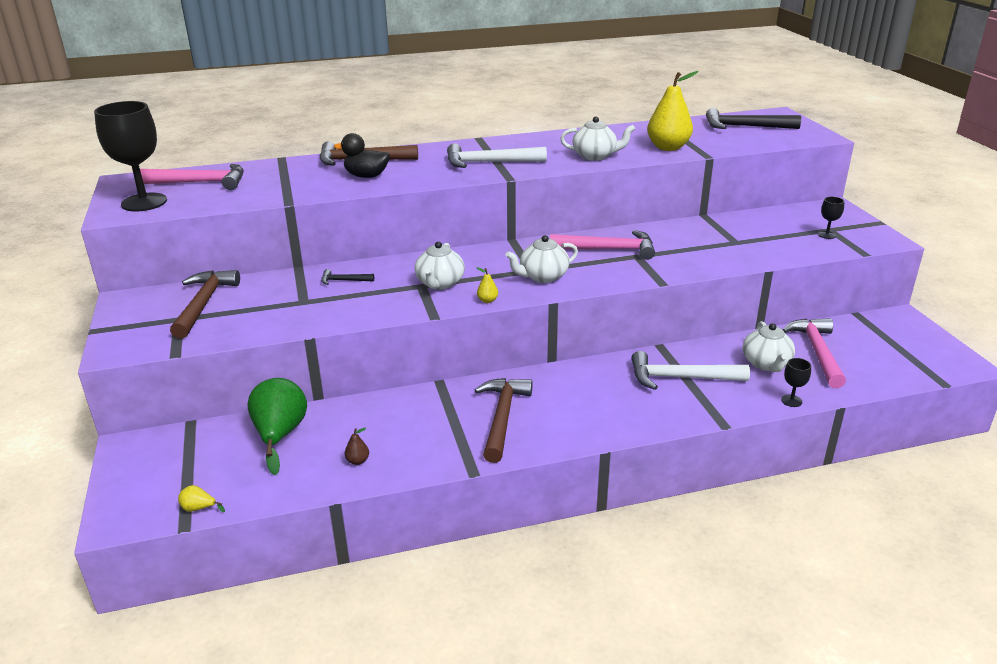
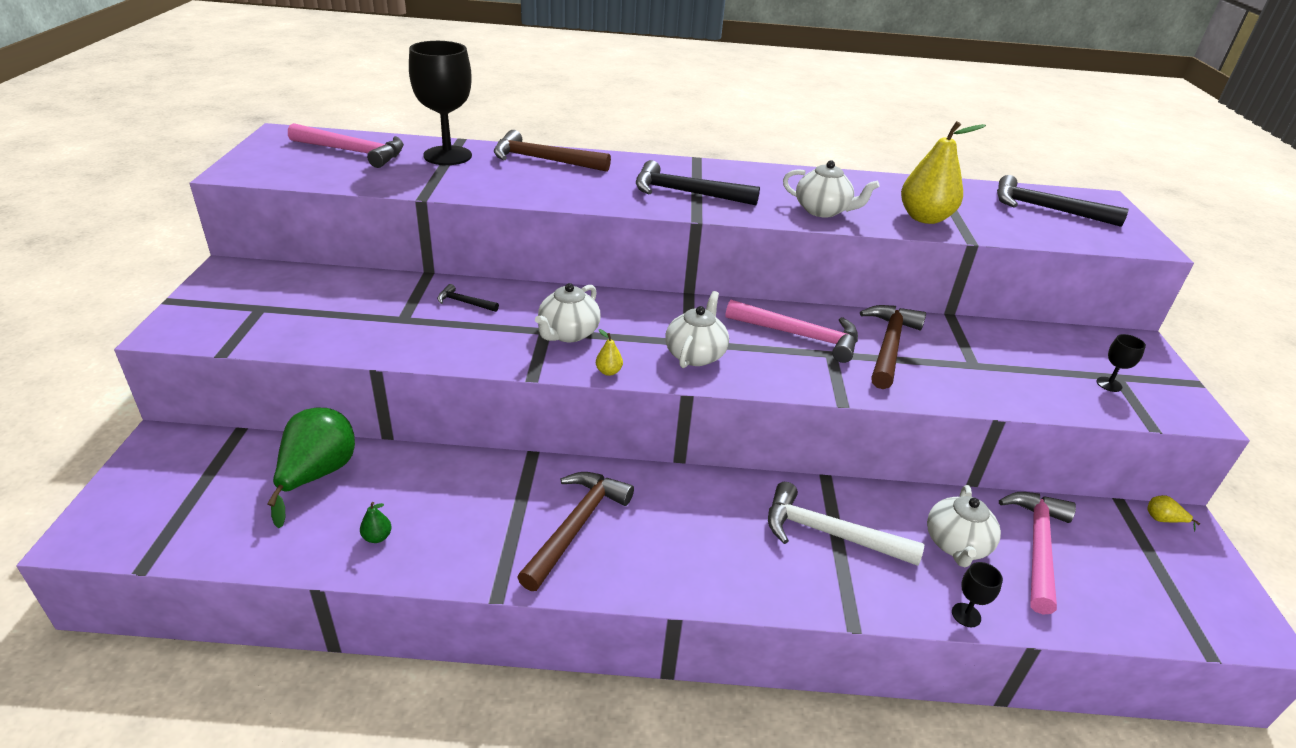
camera: 15 degrees right, 5 degrees up
(144, 202) = (278, 164): black goblet -> black goblet (447, 156)
(199, 508) = (173, 548): yellow pear -> yellow pear (1163, 520)
(203, 304) = (299, 295): brown hammer -> brown hammer (888, 346)
(357, 461) = (377, 537): brown pear -> green pear
(366, 176) = (533, 181): black duck -> none
(489, 163) = (686, 193): white hammer -> black hammer
(542, 277) = (695, 354): white teapot -> white teapot turned 120 degrees clockwise

